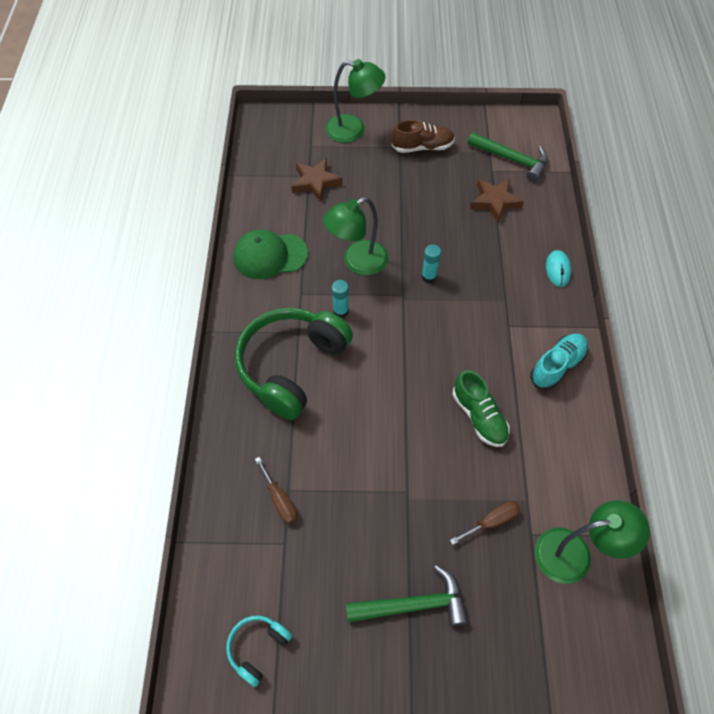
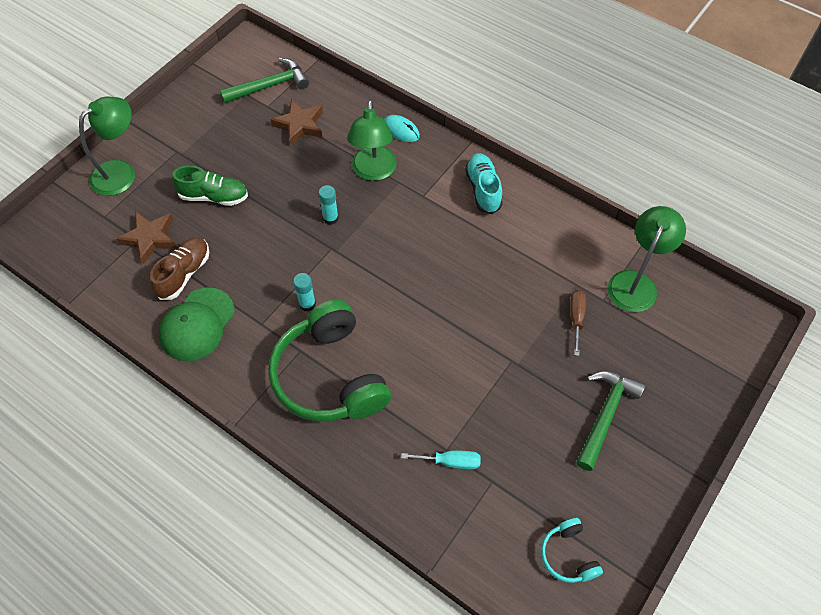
camera: 55 degrees left, 0 degrees up
(280, 500) = (451, 462): brown screwdriver -> turquoise screwdriver
(357, 262) = (268, 260): green lamp -> green lamp (373, 171)
(422, 147) = (194, 135): brown shoe -> brown shoe (184, 273)
(479, 416) = (485, 269): green shoe -> green shoe (214, 196)

